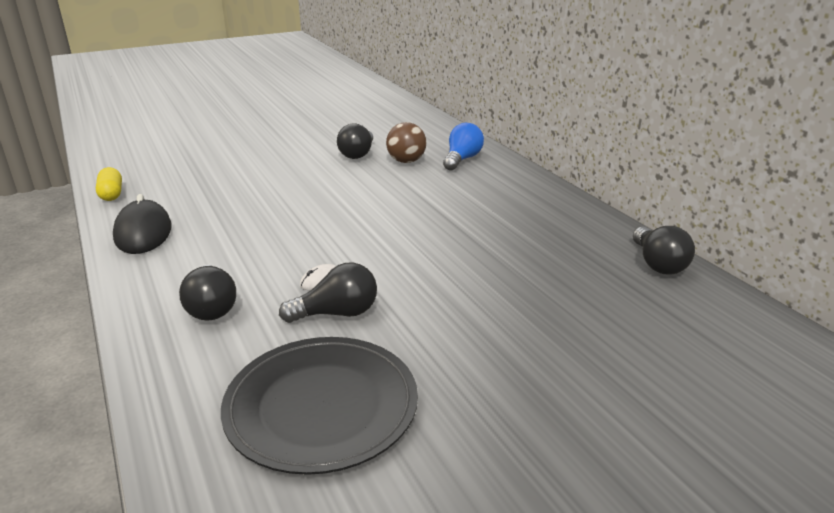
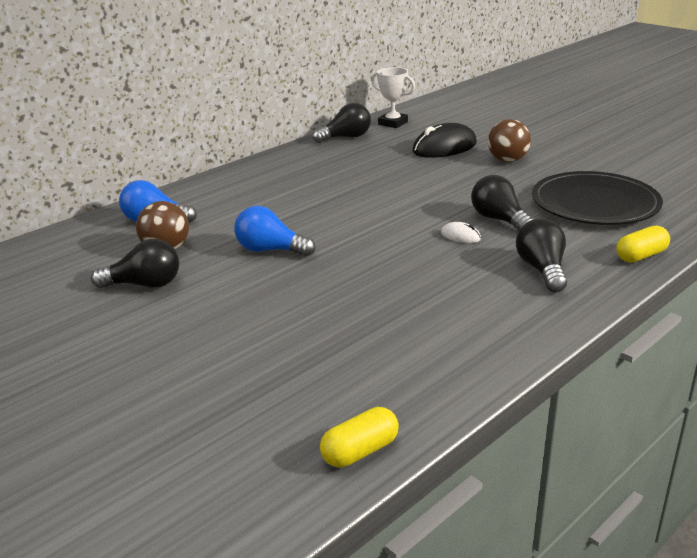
camera: 105 degrees left, 0 degrees up
(143, 233) = (451, 364): black mouse -> black mouse (444, 147)
(165, 385) = (641, 256): none -> yellow capsule
(211, 307) = (542, 270): black light bulb -> black light bulb turned 60 degrees counterclockwise
(372, 193) = (270, 250): none -> blue light bulb
(524, 377) = (507, 160): none -> brown ball
(722, 310) = (393, 123): none -> white trophy

